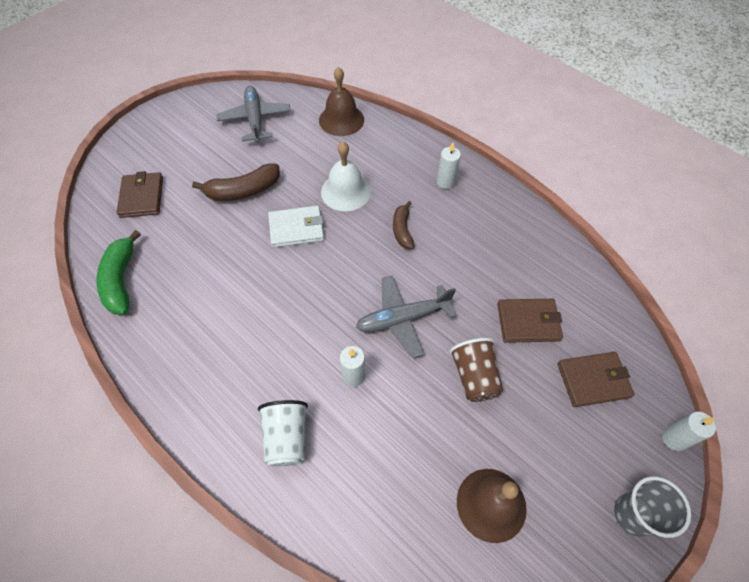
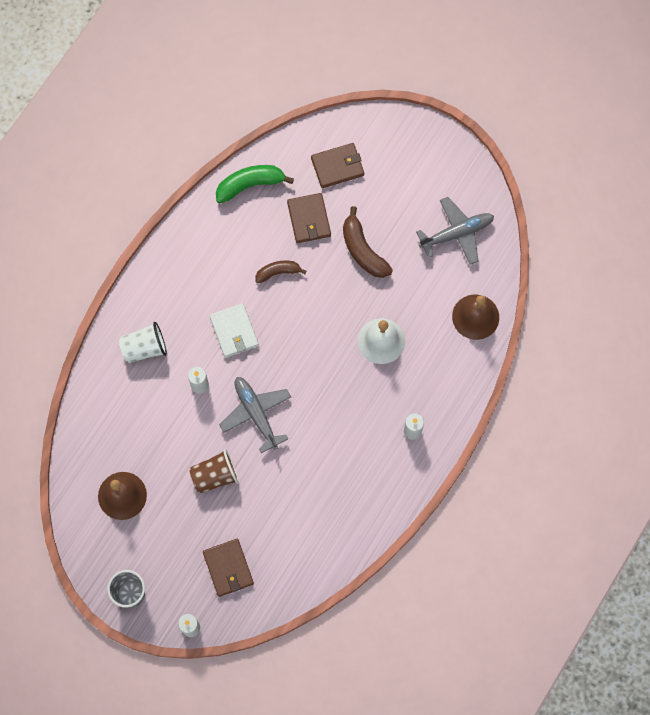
camera: 80 degrees right, 15 degrees up
(296, 228) = (329, 308): white wallet -> white wallet (234, 331)
(402, 230) = (347, 399): brown banana -> brown banana (278, 272)
(528, 322) = (271, 515): brown wallet -> brown wallet (309, 219)

